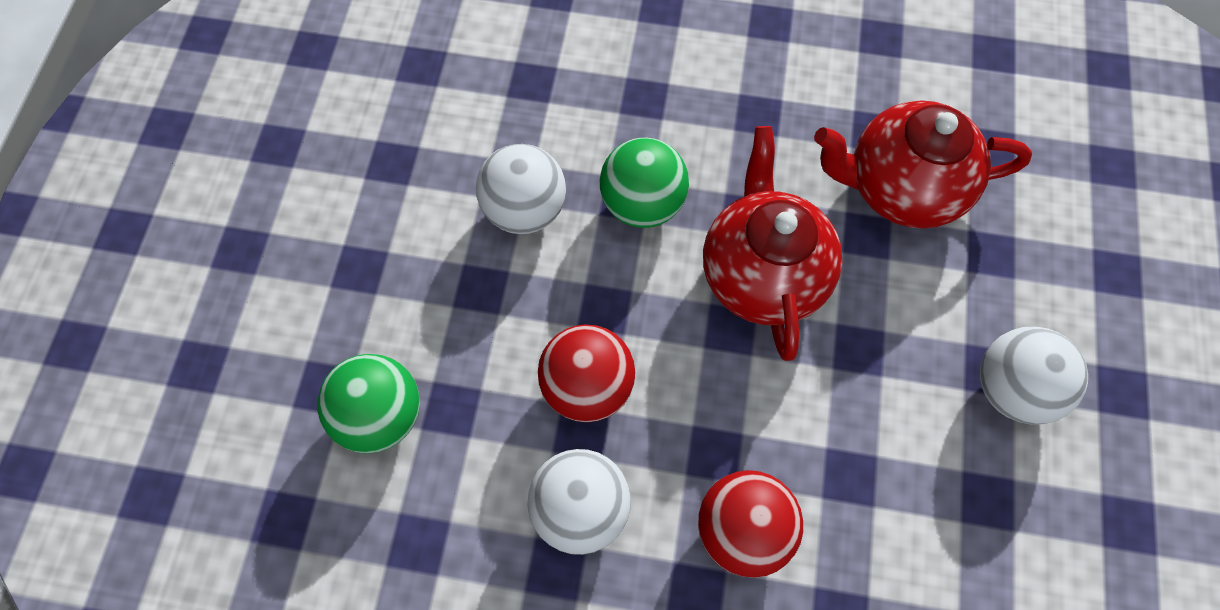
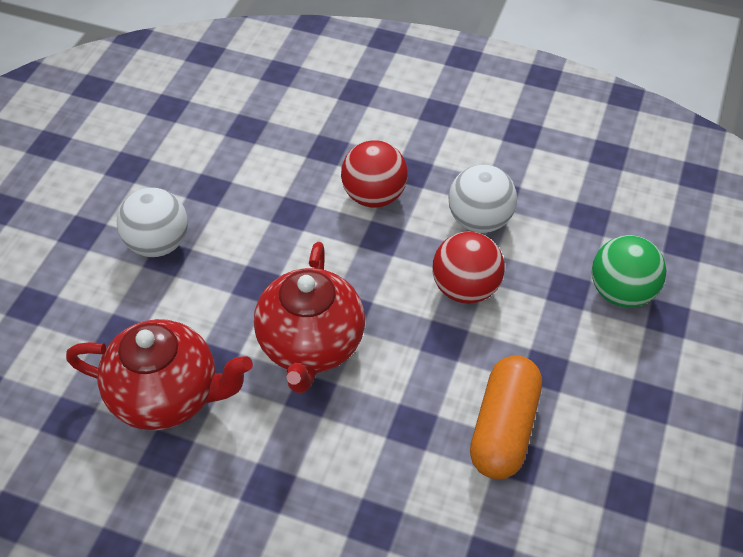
camera: 170 degrees left, 15 degrees down
(525, 210) = (503, 428): white ball -> orange capsule
(642, 204) = (398, 417): green ball -> none

